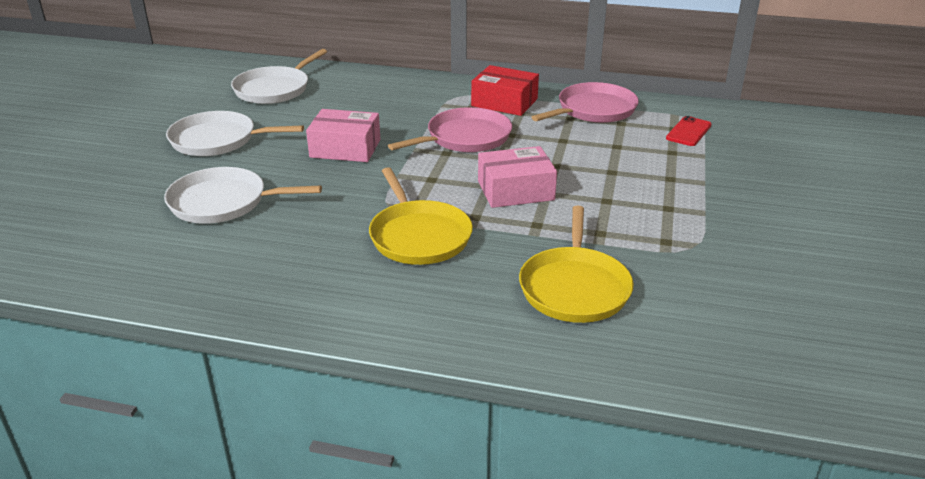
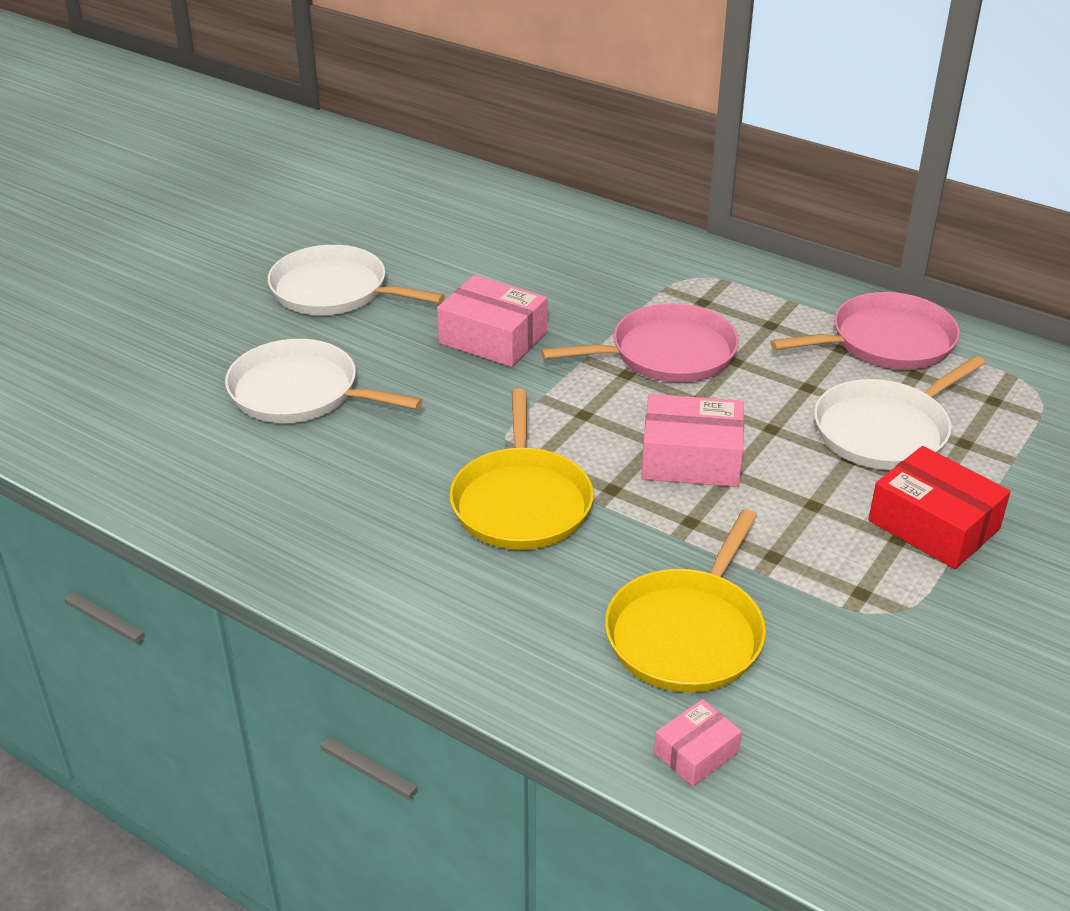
camera: 20 degrees right, 5 degrees up
(274, 89) = (445, 218): white pan -> white pan (885, 430)
(504, 102) = (757, 301): red box -> red box (933, 525)
(624, 356) = (696, 753): none -> pink box
(688, 132) = (1014, 411): red phone -> none

